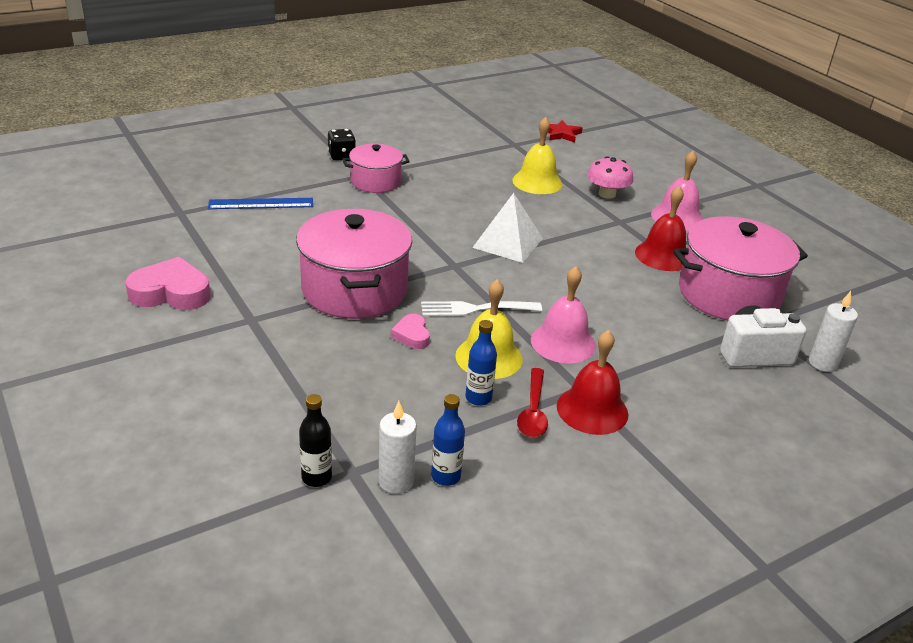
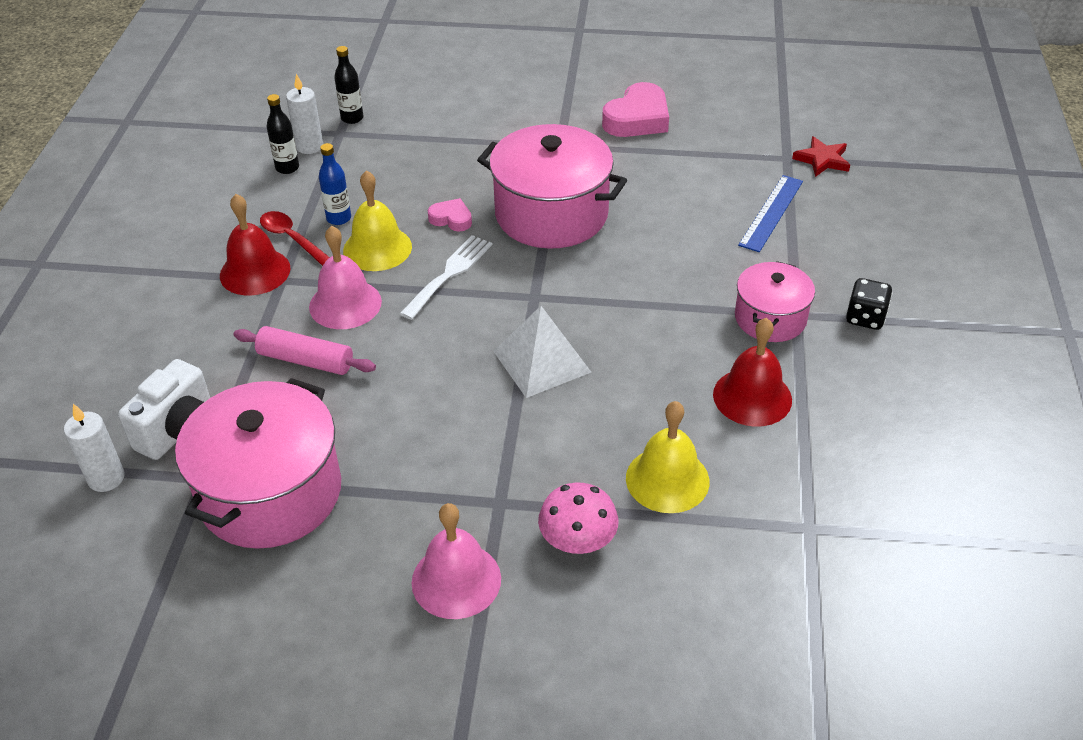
camera: 130 degrees right, 10 degrees up
(445, 476) = (287, 168): blue bottle -> black bottle
(561, 134) = (817, 623): red star -> red star (822, 160)
(632, 333) = (305, 360): none -> pink rolling pin
(663, 255) = (393, 489): red bell -> red bell (752, 397)

